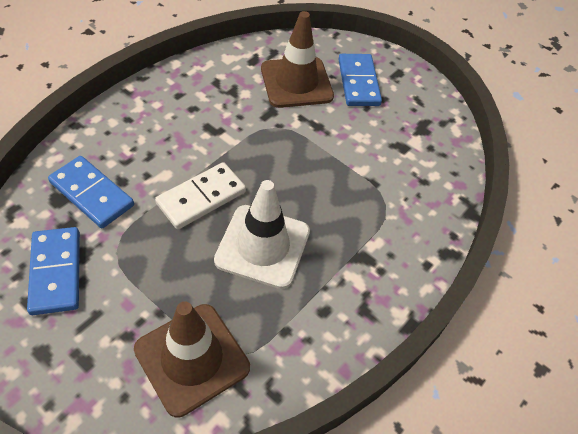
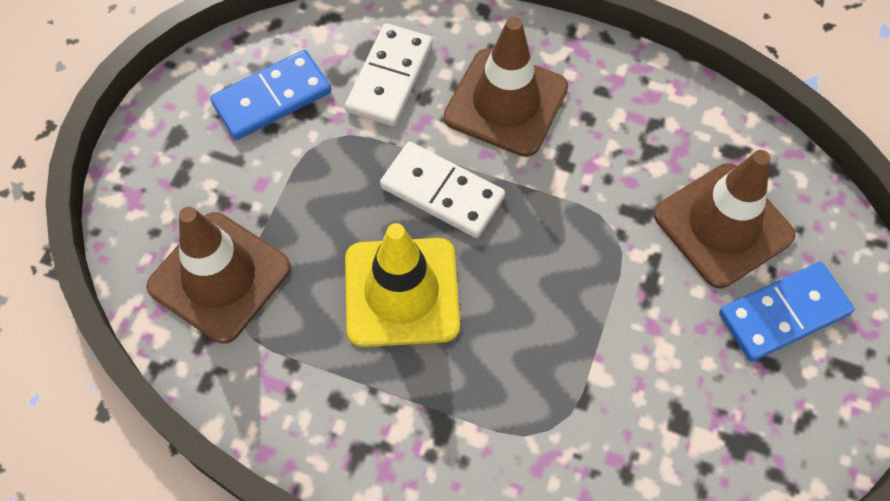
camera: 75 degrees right, 10 degrees up
(92, 194) = (390, 78): blue domino -> white domino
(156, 141) = (506, 103): none -> brown traffic cone
(262, 246) = (401, 292): white traffic cone -> yellow traffic cone

